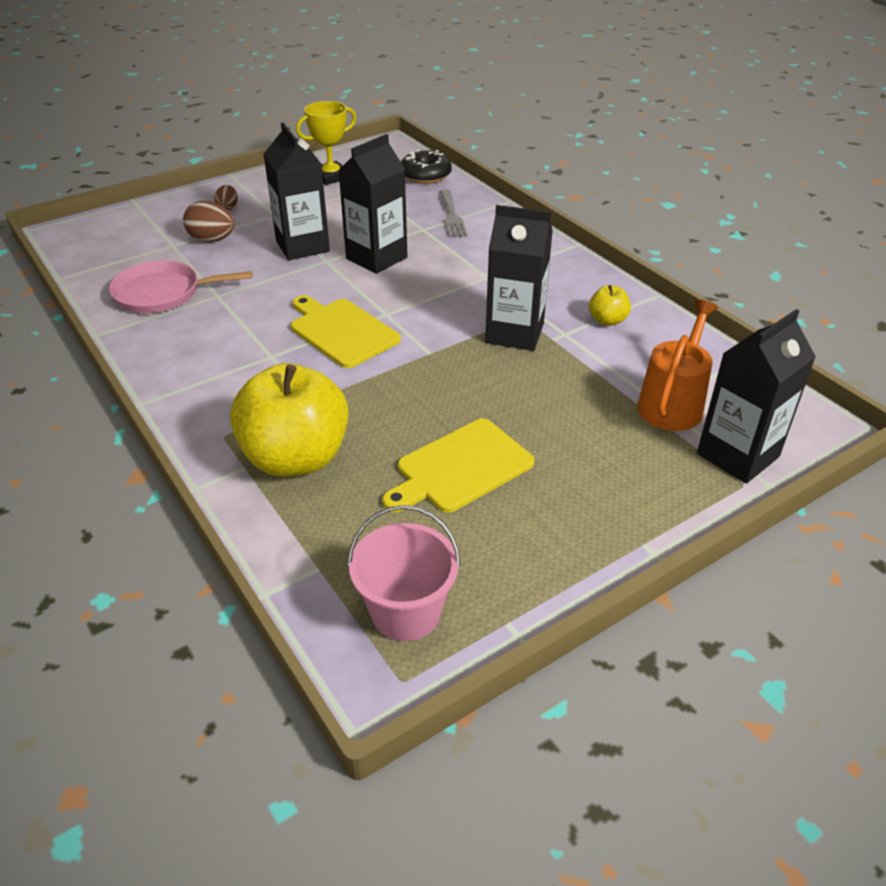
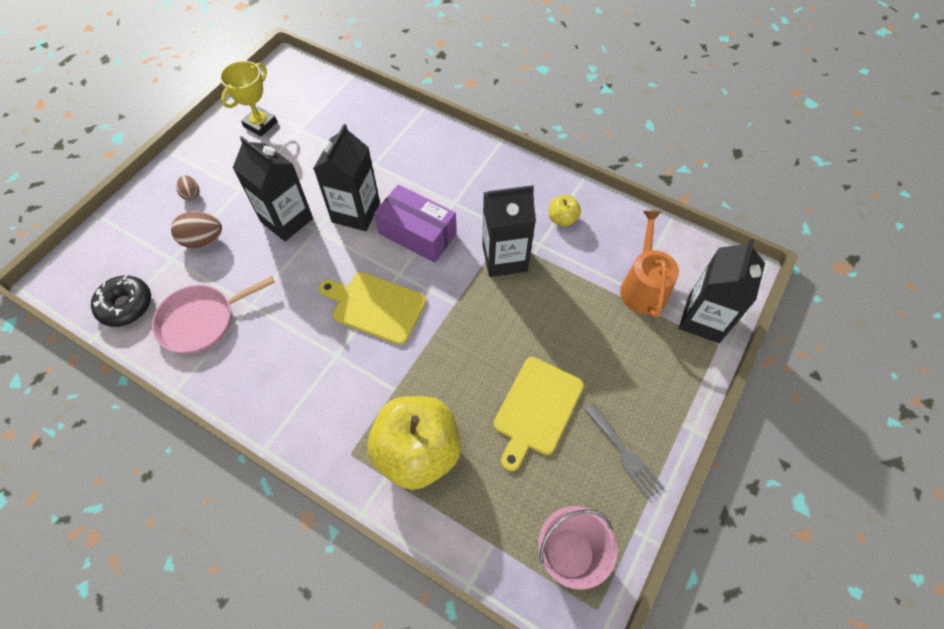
camera: 25 degrees left, 20 degrees up
(425, 175) = (340, 96): black donut -> black donut (126, 305)
(430, 289) = (417, 234): none -> purple box
(451, 216) = (388, 141): grey fork -> grey fork (624, 454)

